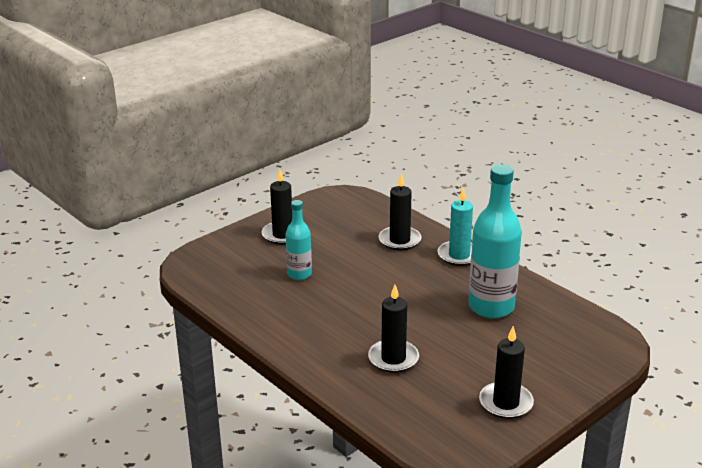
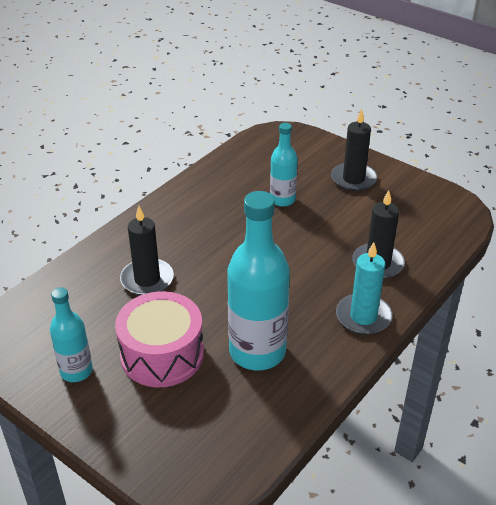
camera: 80 degrees right, 10 degrees up
(490, 354) = (162, 354): none -> pink drum
(505, 403) = (76, 371): black candle -> turquoise bottle

